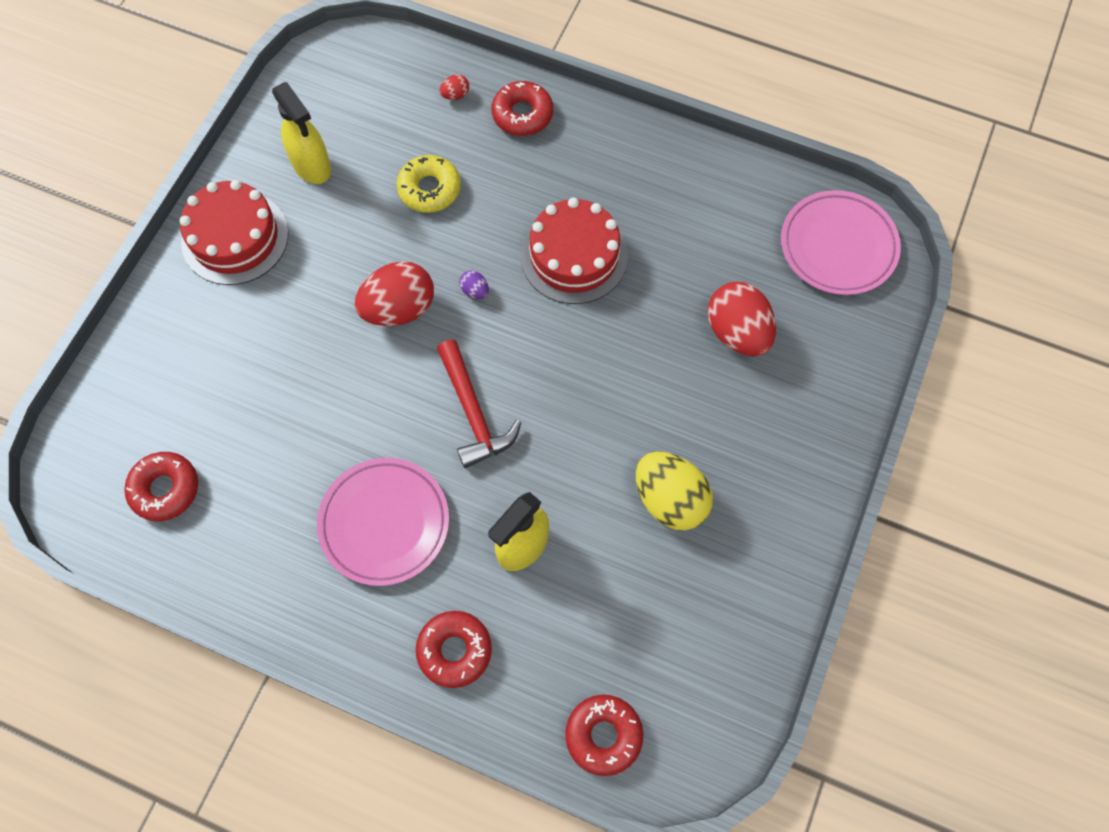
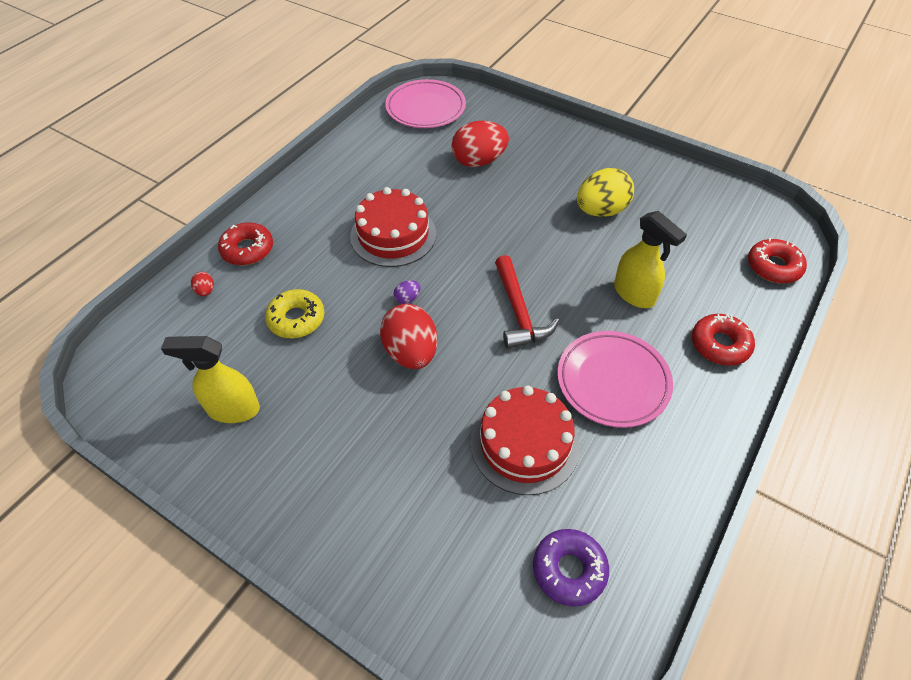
camera: 80 degrees left, 15 degrees down
(165, 489) = (569, 570): red donut -> purple donut
(235, 238) = (291, 485): red cake -> red cake (524, 443)
(312, 166) = (233, 409): yellow spray bottle -> yellow spray bottle turned 150 degrees counterclockwise
(473, 412) = (518, 311): red hammer -> red hammer turned 90 degrees clockwise

